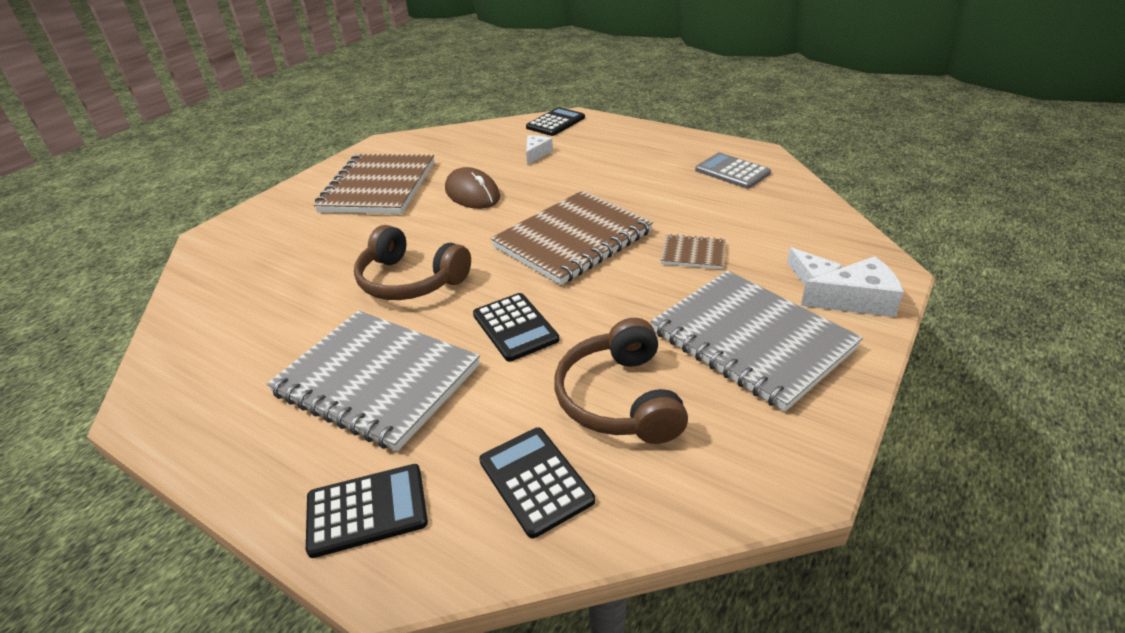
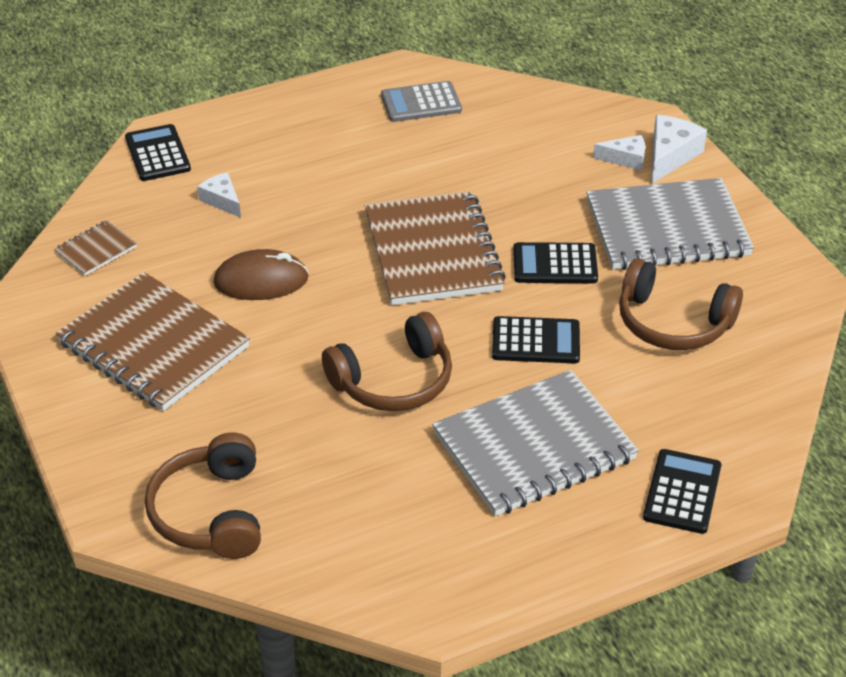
camera: 60 degrees left, 5 degrees up
(227, 265) = (211, 512): none -> brown headphones
(535, 480) = (719, 397): black calculator -> black calculator (555, 264)
(693, 254) = (530, 197): brown notebook -> brown notebook (96, 250)

